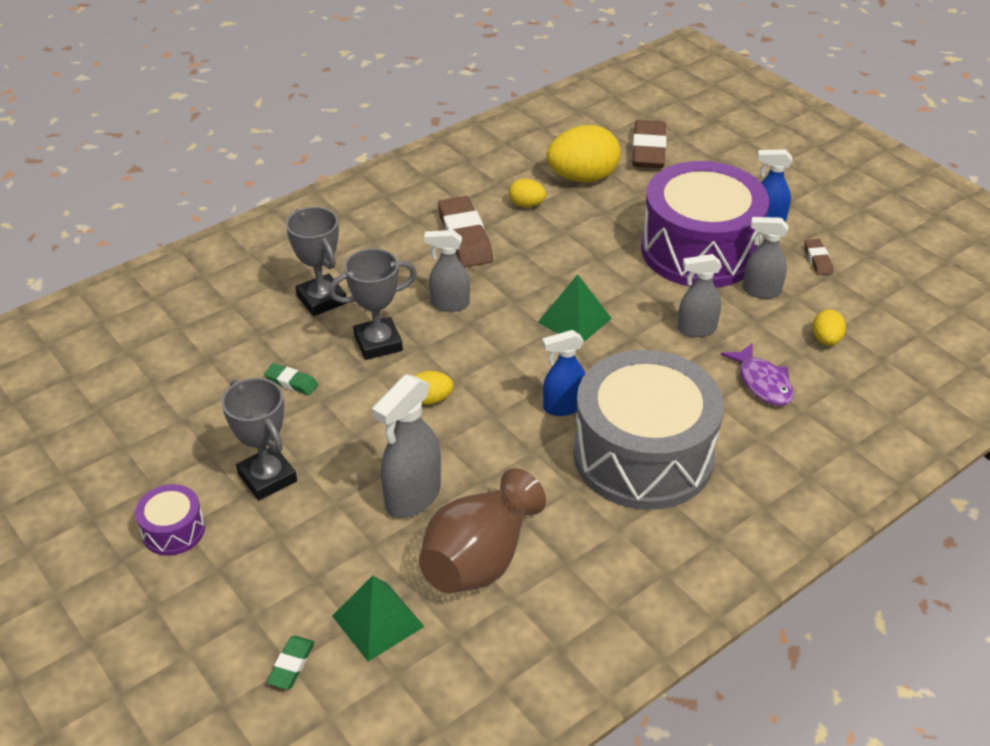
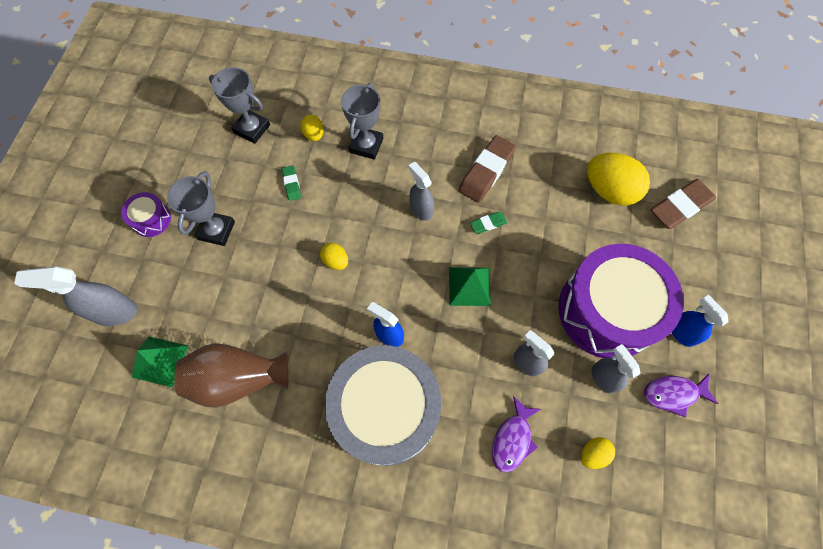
camera: 50 degrees right, 25 degrees up
(291, 665) = (106, 343): green eraser -> green eraser (488, 224)
(378, 343) = (357, 200): grey trophy -> grey trophy (252, 129)
(412, 497) = (256, 310): grey spray bottle -> grey spray bottle (114, 312)
(526, 205) = (550, 180): yellow egg -> yellow egg (314, 135)
(817, 260) = (673, 394): brown eraser -> purple fish

